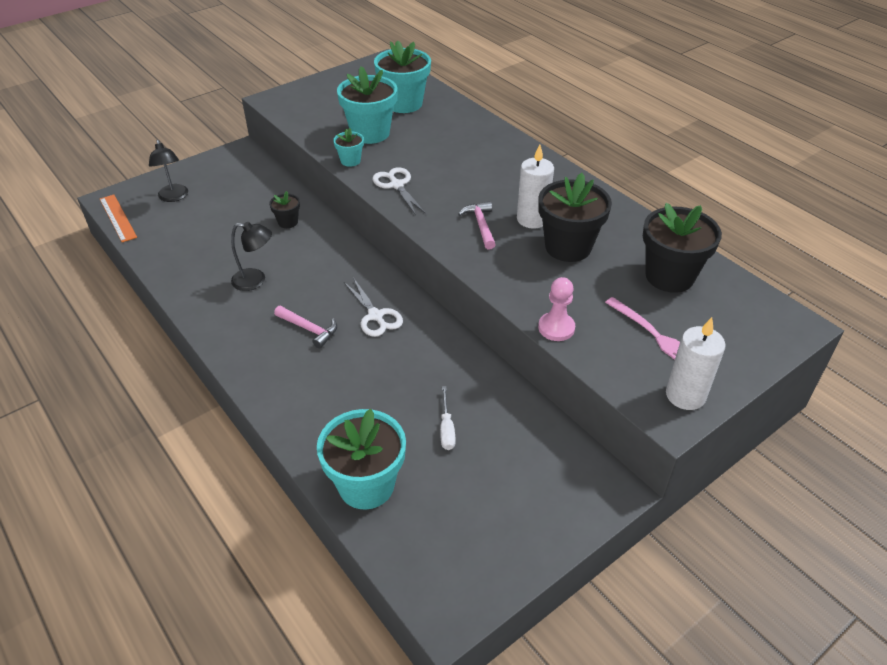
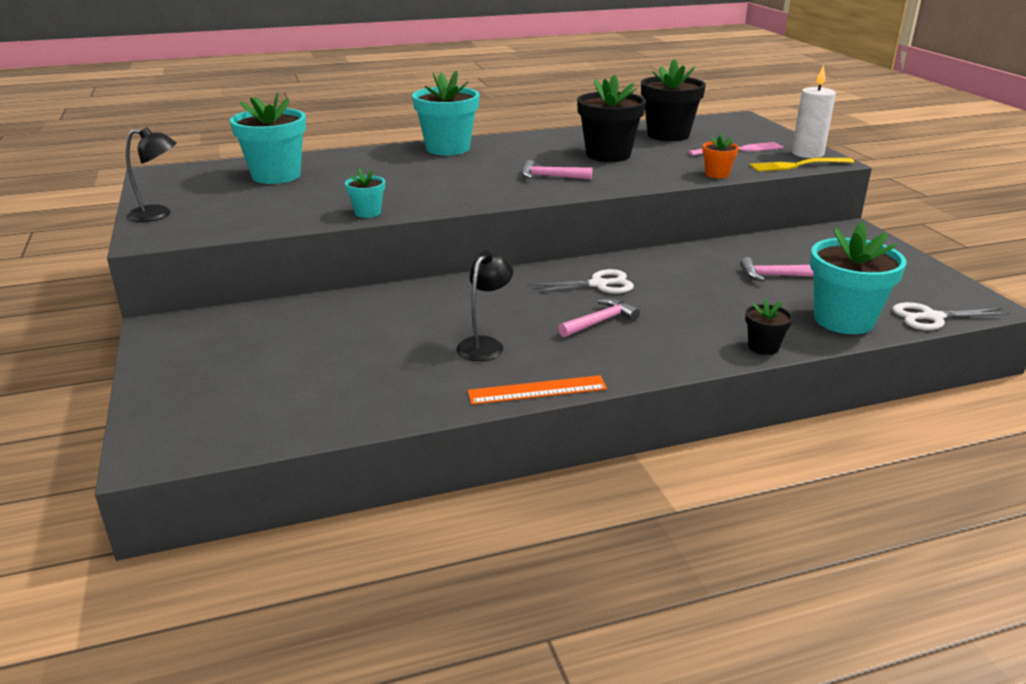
camera: 70 degrees left, 15 degrees down
(118, 218) = (219, 447): orange ruler -> orange ruler (537, 390)
(174, 197) = (219, 390): black lamp -> black lamp (158, 214)
(288, 222) = (378, 312): black flower pot -> black flower pot (763, 347)
(370, 133) = (319, 197): turquoise flower pot -> turquoise flower pot (447, 148)
(396, 185) = (444, 198): white scissors -> white scissors (932, 317)
(446, 428) = (775, 275): white screwdriver -> pink hammer
(532, 219) = (557, 159): white candle -> none
(556, 328) = (717, 174): pink pawn -> orange flower pot
(632, 389) = (798, 165): none -> yellow fork

